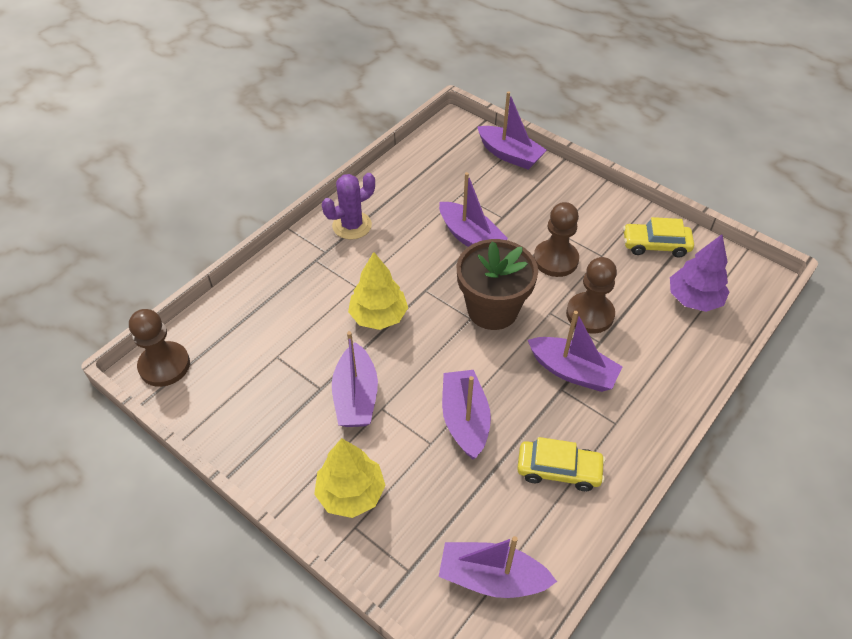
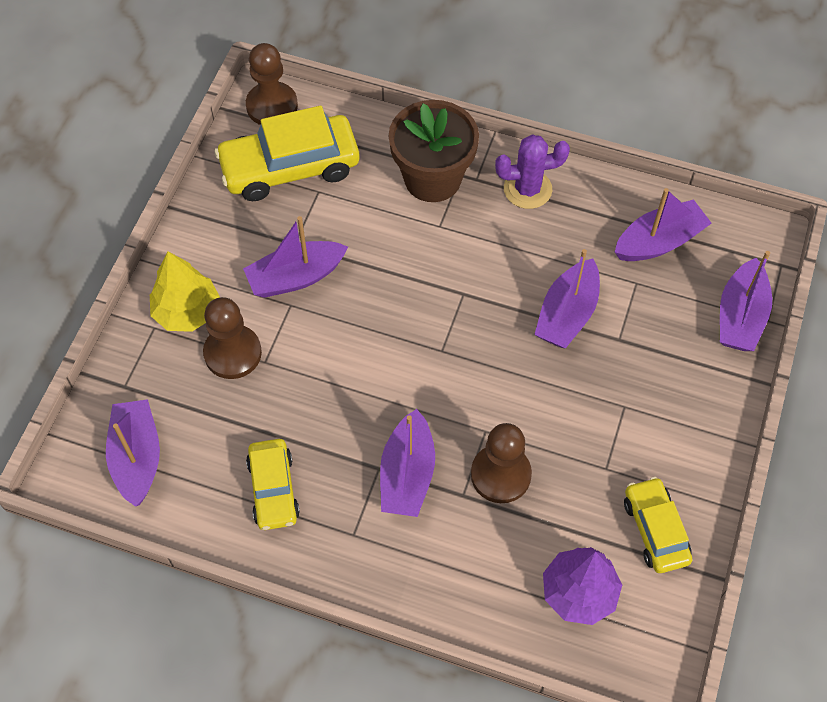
camera: 70 degrees right, 10 degrees up
(240, 370) = (290, 167): none -> yellow car
(352, 225) = (527, 189): purple cactus -> purple cactus turned 45 degrees counterclockwise
(378, 316) = (406, 261): yellow tree -> none
(465, 420) = (303, 384): purple boat -> purple boat (659, 241)
(492, 309) = (463, 369): brown flower pot -> brown flower pot (432, 178)
(555, 260) = (573, 417): brown pawn -> brown pawn (233, 353)

